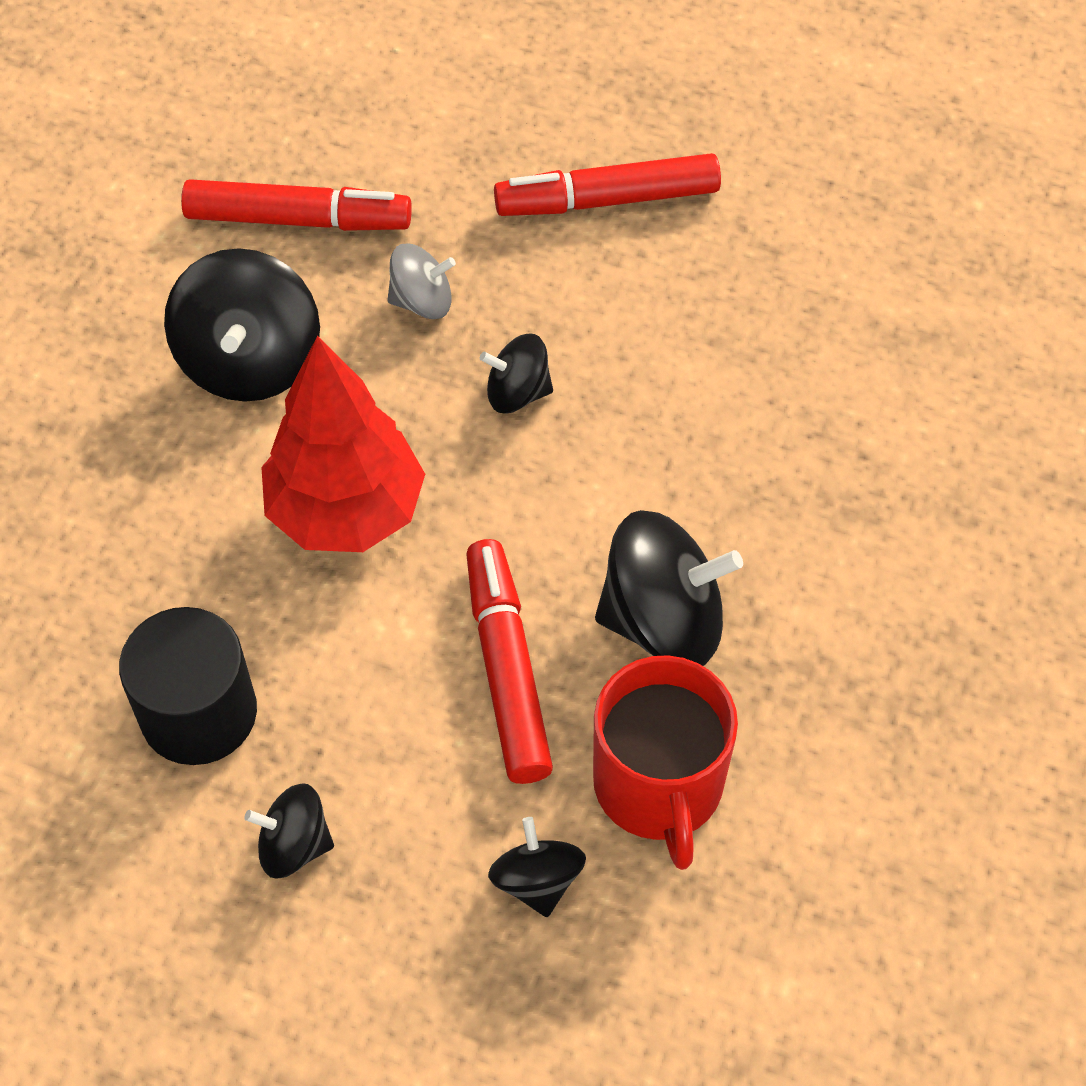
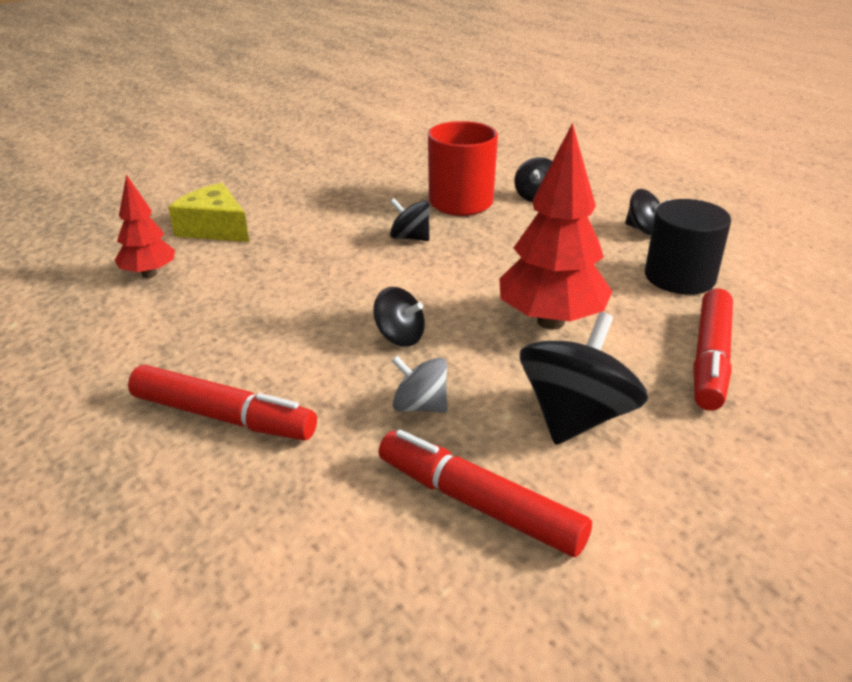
camera: 150 degrees left, 25 degrees down
(507, 669) = (502, 246): red marker -> red marker (710, 359)
(663, 620) = (410, 238): black spinning top -> black spinning top, size x0.56
(937, 353) = (149, 274): none -> red tree
(975, 495) = (214, 228): none -> yellow cheese

